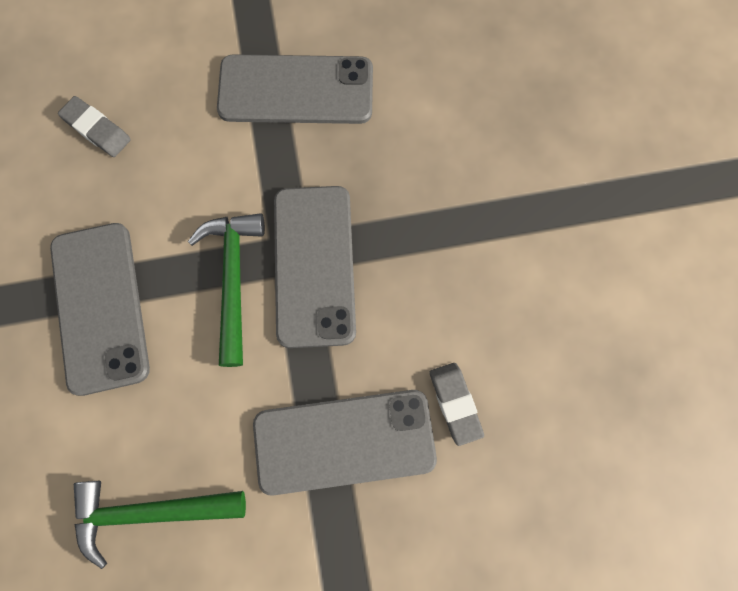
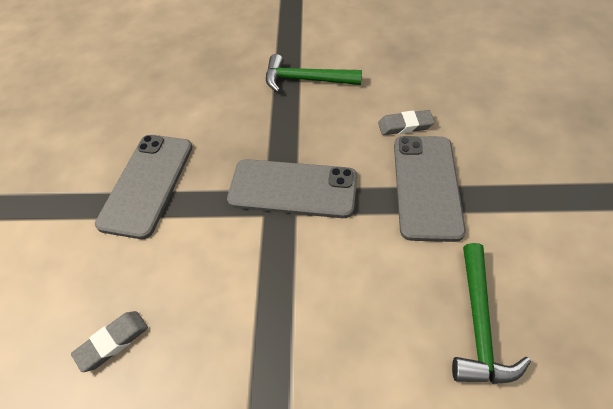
camera: 75 degrees left, 20 degrees down
(100, 307) = (291, 353): grey phone -> none
(233, 280) = (291, 242): green hammer -> green hammer (306, 80)

